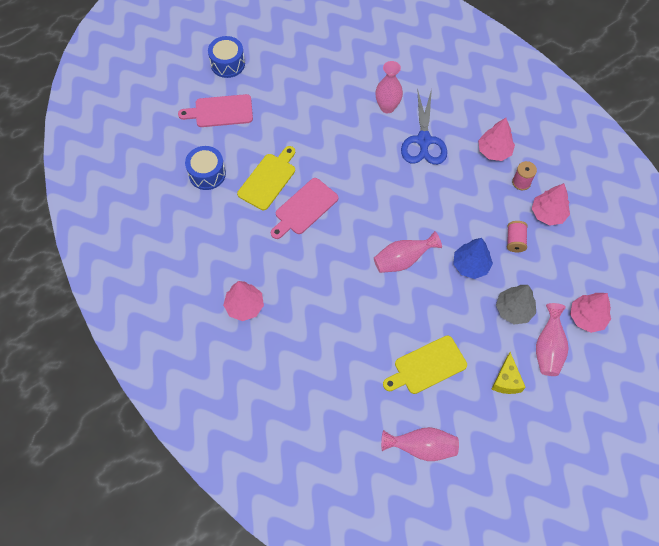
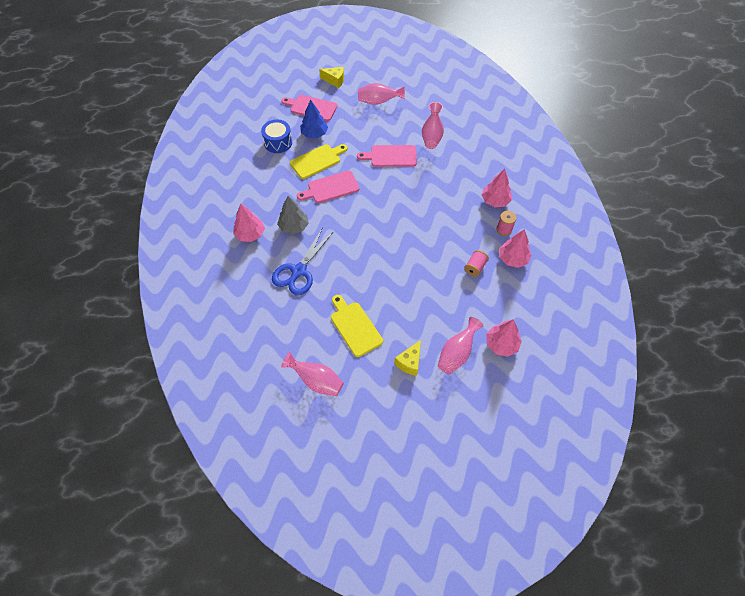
camera: 25 degrees right, 5 degrees down
(228, 64) = (334, 81): blue drum -> yellow cheese
(350, 140) = (390, 156): none -> pink cutting board
(403, 260) = (381, 248): pink vase -> pink vase (378, 102)
(423, 140) = (445, 175): blue scissors -> blue scissors (299, 271)
(427, 366) = (355, 326): yellow cutting board -> yellow cutting board turned 60 degrees clockwise
(470, 265) = (430, 271): blue tree -> blue tree (314, 134)
(513, 309) = (445, 315): grey tree -> grey tree (294, 226)

